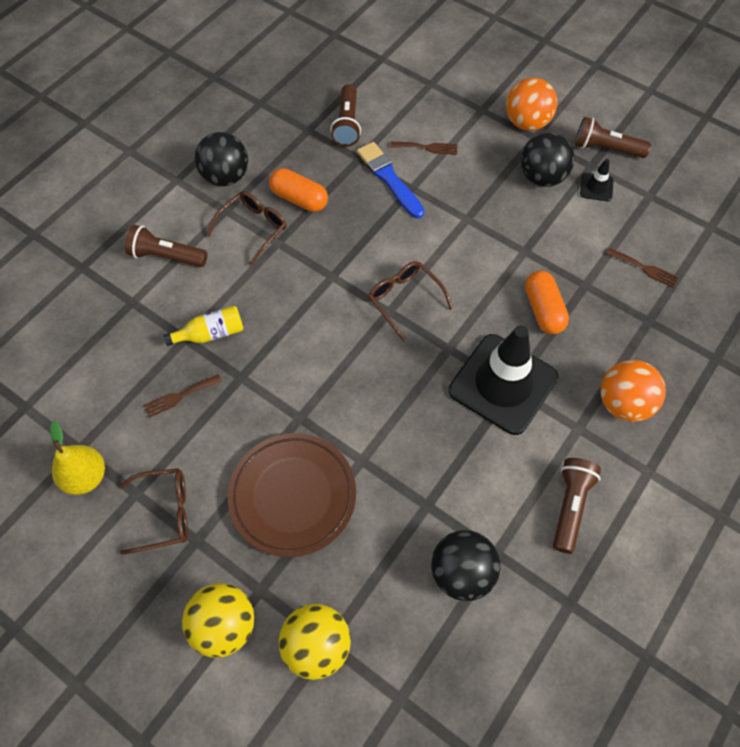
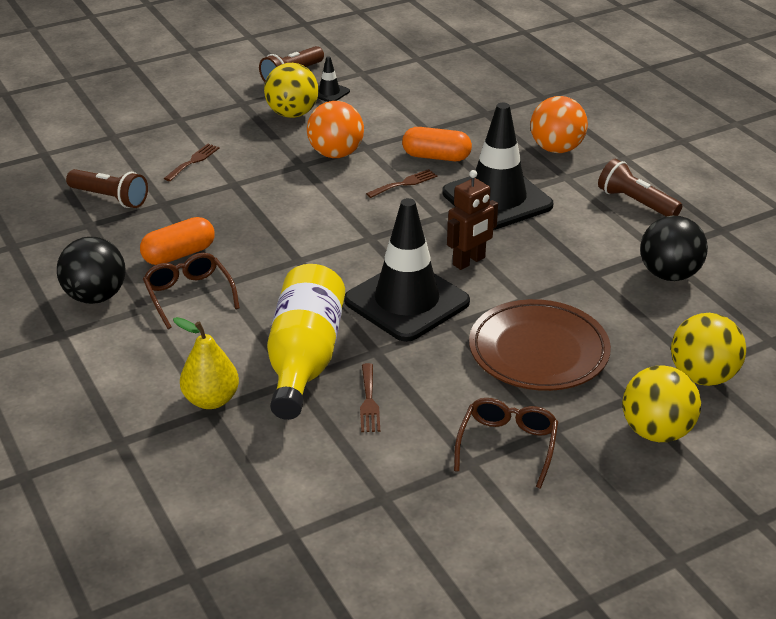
camera: 65 degrees left, 25 degrees down
(85, 477) = (425, 499): yellow pear -> yellow pear (211, 400)
(166, 256) = (168, 368): brown flashlight -> none
(211, 333) = (304, 359): yellow bottle -> yellow bottle, size x1.97
(314, 372) = (406, 301): none -> black traffic cone
(389, 179) = (209, 193): blue brush -> none
(394, 397) = (469, 261): none -> brown robot
(405, 300) = (364, 225): brown glasses -> none
(527, 123) = (221, 102): orange ball -> orange ball (336, 154)
(542, 177) = (292, 114): black ball -> yellow ball
(644, 268) = (433, 98): brown fork -> brown fork (404, 183)

